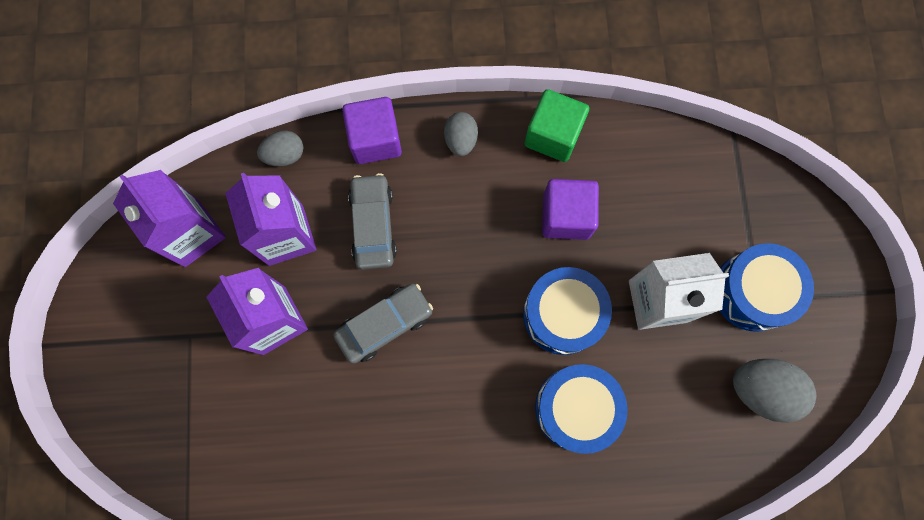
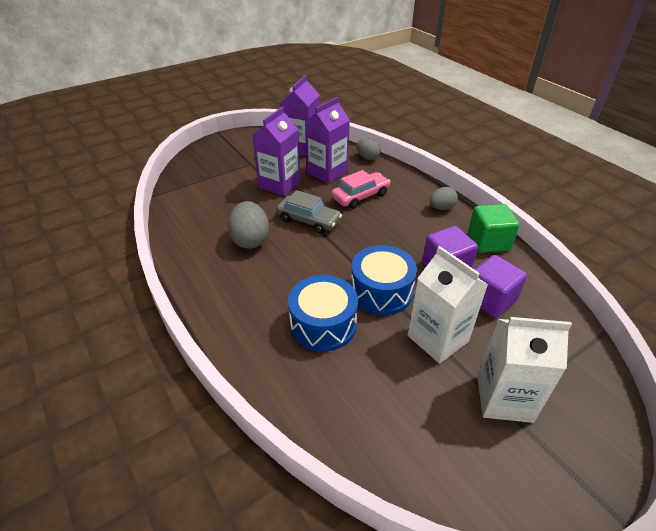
camera: 60 degrees right, 35 degrees down
(373, 225) = (360, 196): grey car -> pink car
(375, 140) = (406, 180): purple cube -> purple cube (490, 299)
(752, 292) = (504, 398): blue drum -> white carton
(761, 390) = (431, 442): grey egg -> grey egg (250, 240)

